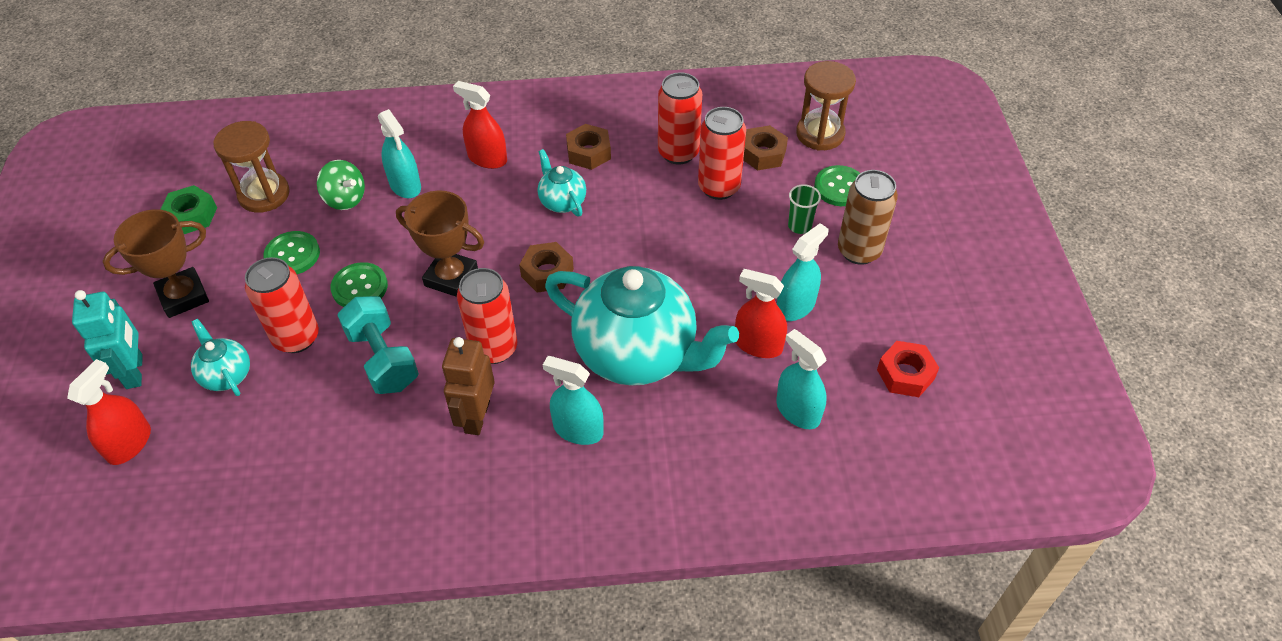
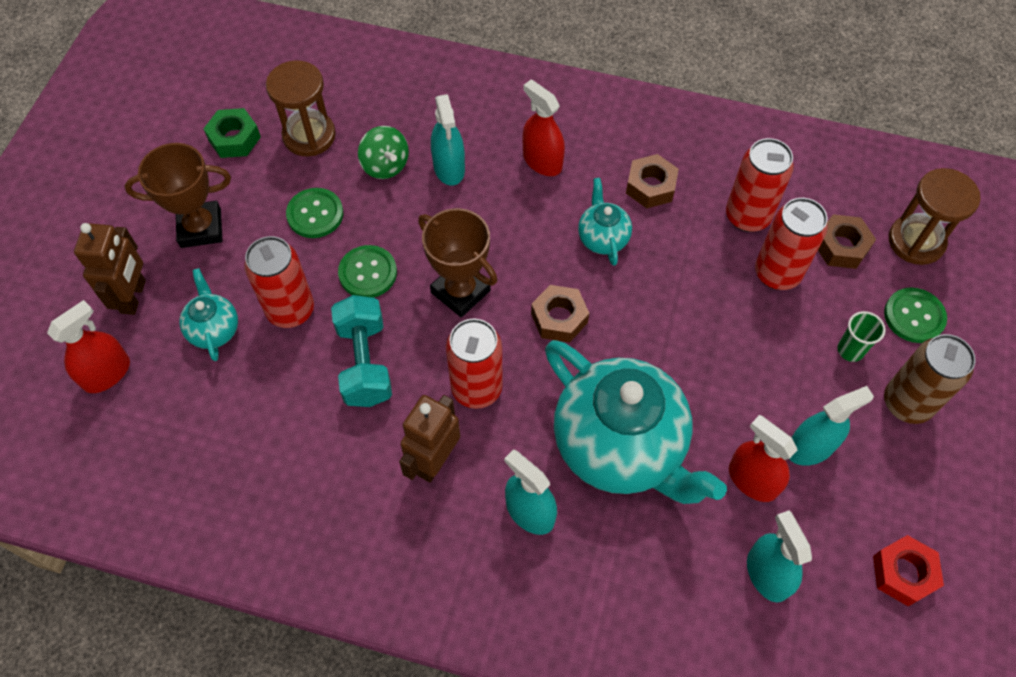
camera: 20 degrees right, 10 degrees up
(135, 371) = (134, 296): turquoise robot -> brown robot

